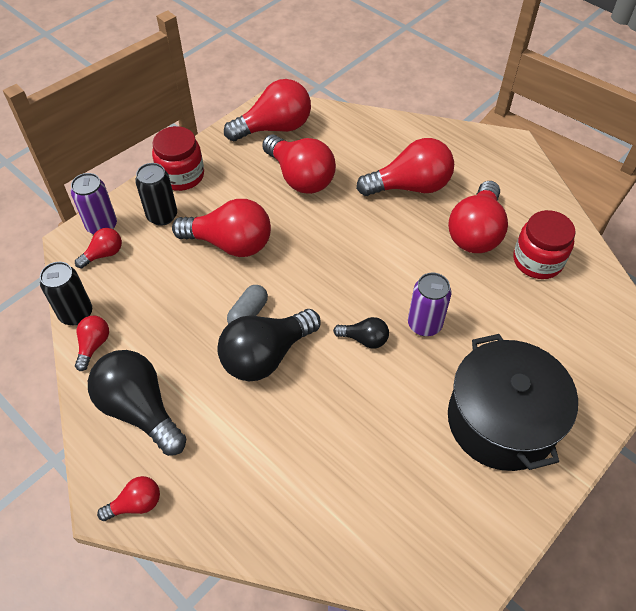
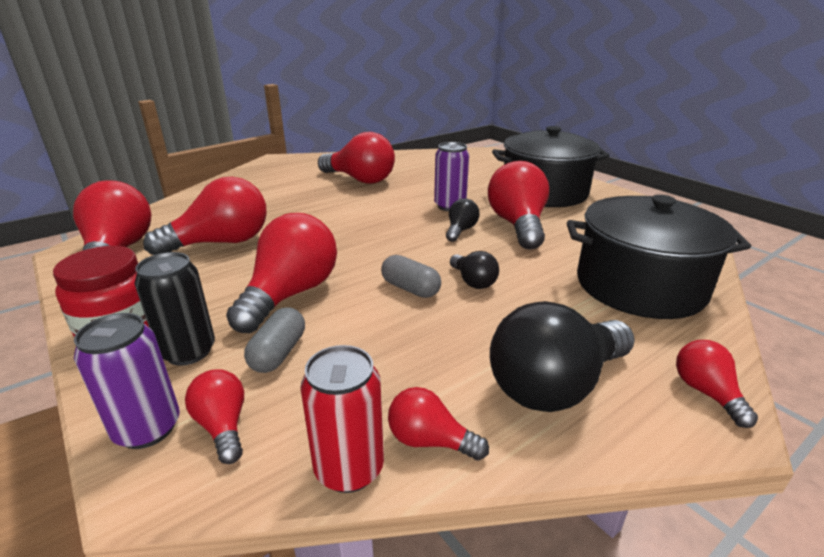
camera: 80 degrees left, 25 degrees down
(76, 313) = (349, 468): black can -> red can
(163, 258) = (278, 353): none -> grey capsule
(266, 356) = (473, 281): black light bulb -> black light bulb, size x0.50
(279, 489) = (640, 286): none -> black pot
(410, 186) = (287, 195): red light bulb -> red light bulb (517, 225)
(537, 261) = (400, 166): red jar -> none

